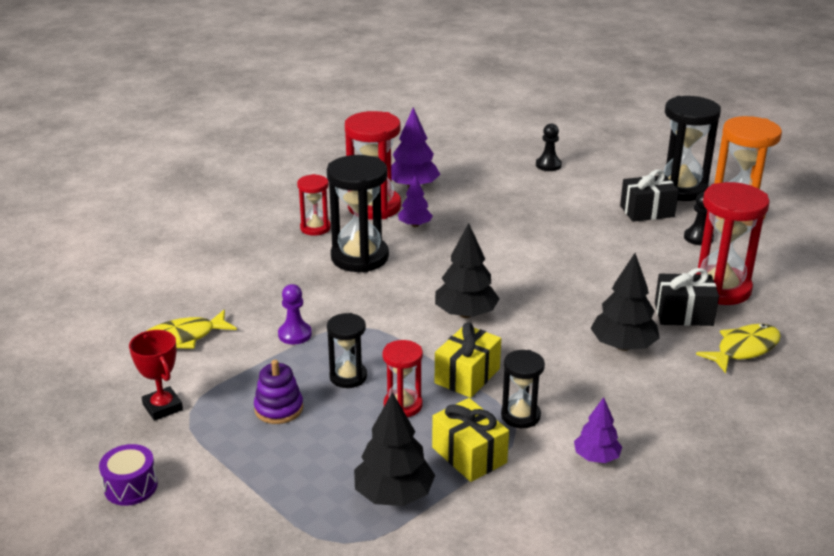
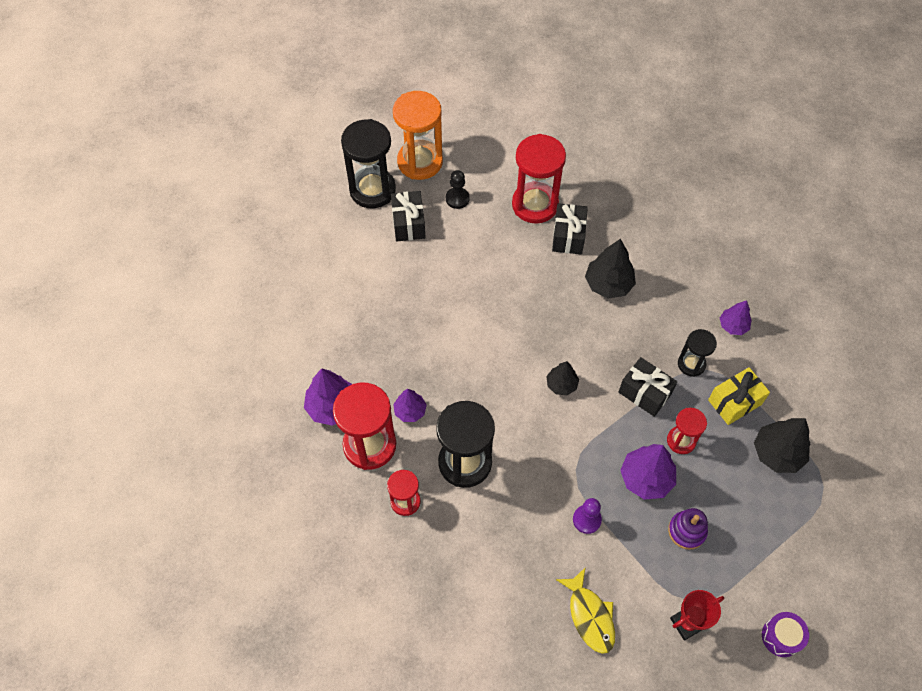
camera: 85 degrees left, 30 degrees up
(348, 377) = (646, 478): black hourglass -> purple tree
(465, 314) = (561, 384): black tree -> black tree, size x0.61
(467, 376) = (644, 393): yellow gift -> black gift
(548, 165) = (307, 282): black pawn -> none
(744, 349) = (613, 212): yellow fish -> none

